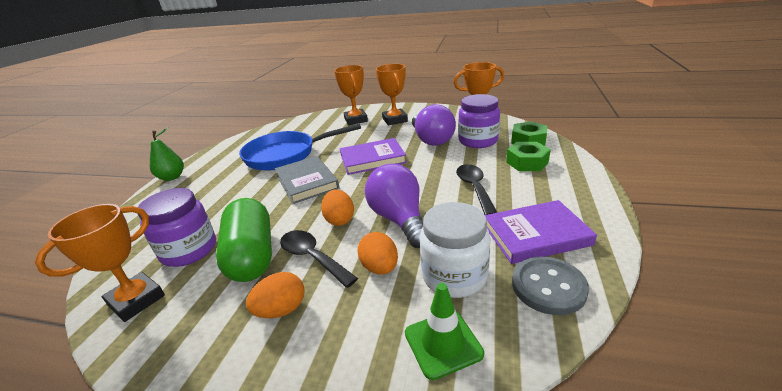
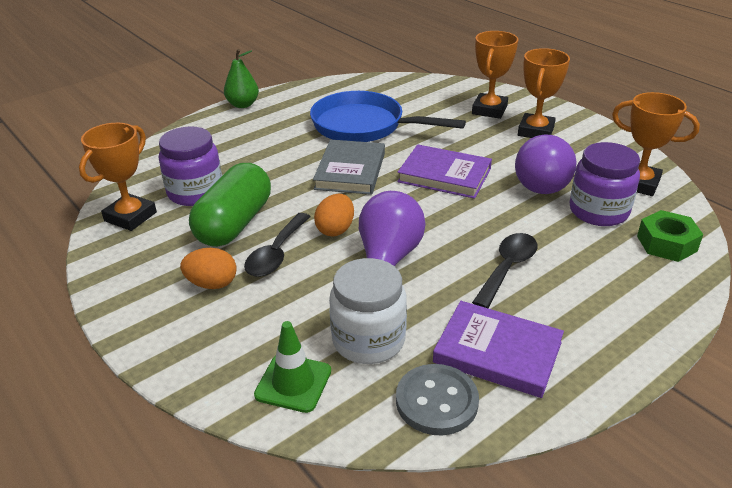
camera: 35 degrees right, 5 degrees up
(136, 300) = (130, 217): orange trophy -> orange trophy turned 45 degrees counterclockwise
(313, 257) = (276, 253): black spoon -> black spoon turned 150 degrees counterclockwise
(380, 267) = (317, 295): orange egg -> none
(527, 162) = (617, 271): green nut -> none

